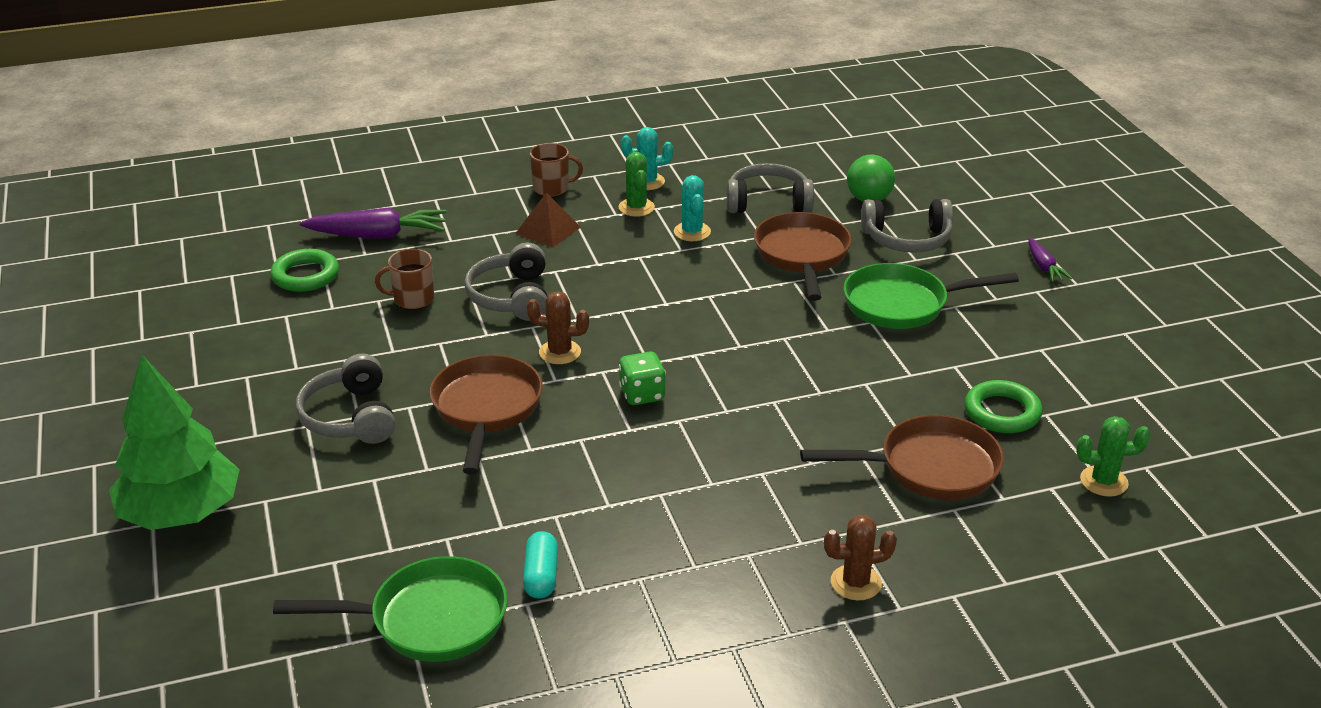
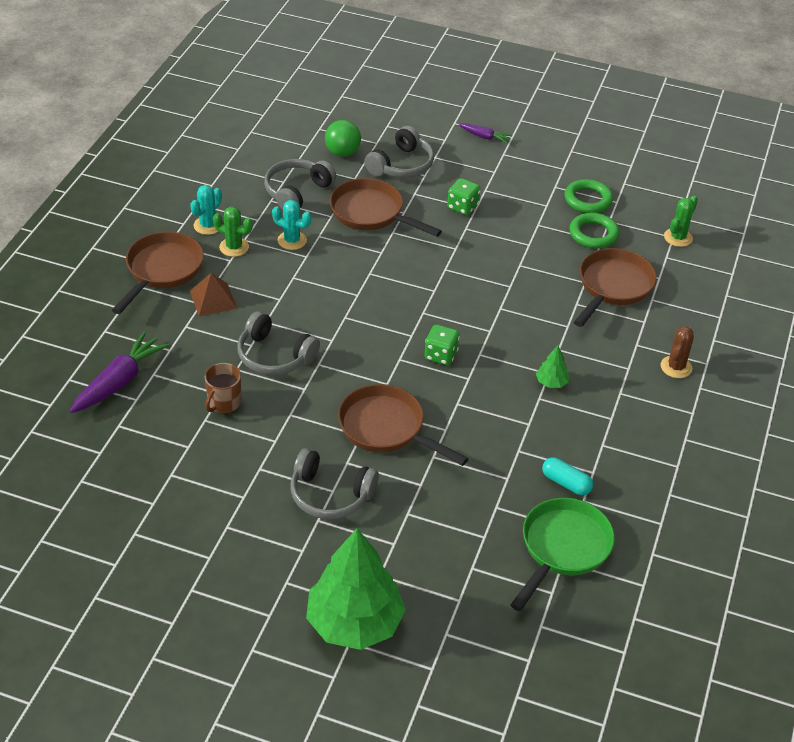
camera: 55 degrees left, 10 degrees up
(305, 275) = (130, 442): green ring -> green ring (588, 200)
(552, 188) = (162, 270): brown mug -> brown pan
(560, 352) = (360, 366): brown cactus -> none
(698, 492) = (551, 382): none -> green tree
(902, 304) = (462, 207): green pan -> green dice

